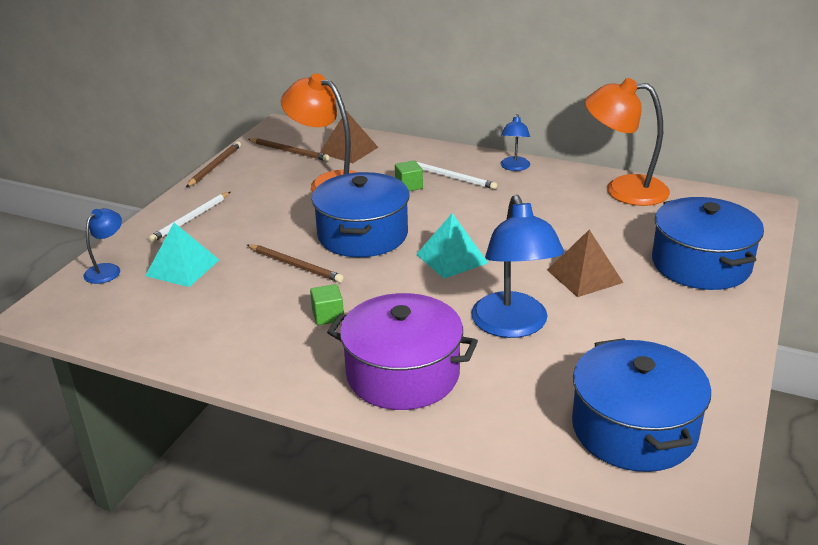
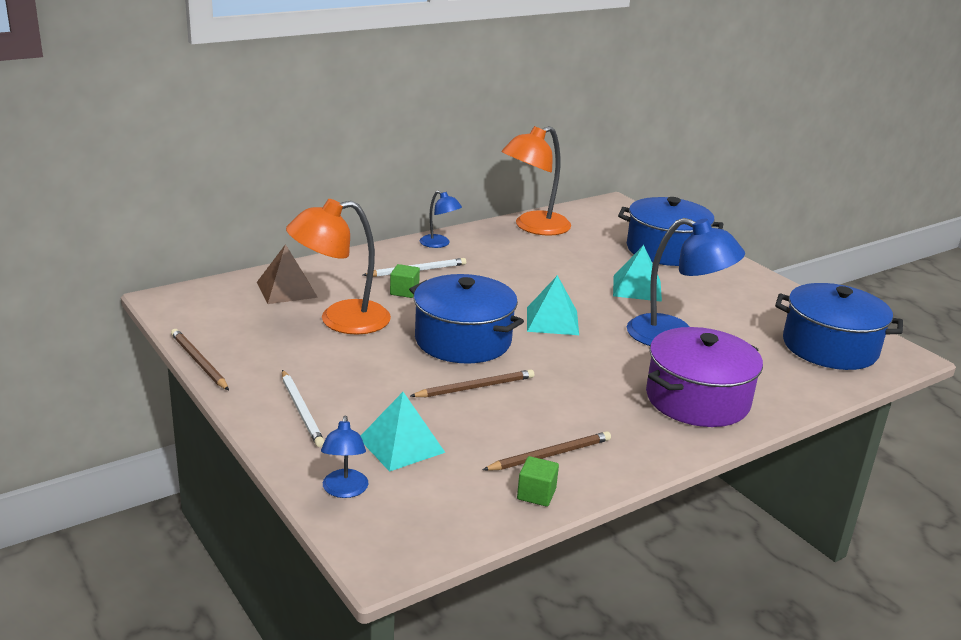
camera: 60 degrees left, 5 degrees down
(107, 270) = (344, 490): blue lamp -> blue lamp turned 150 degrees counterclockwise
(289, 151) = (236, 315): brown pencil -> brown pencil (549, 455)
(328, 316) = (580, 401): green cube -> green cube (536, 494)
(584, 276) = (637, 288): brown pyramid -> turquoise pyramid

